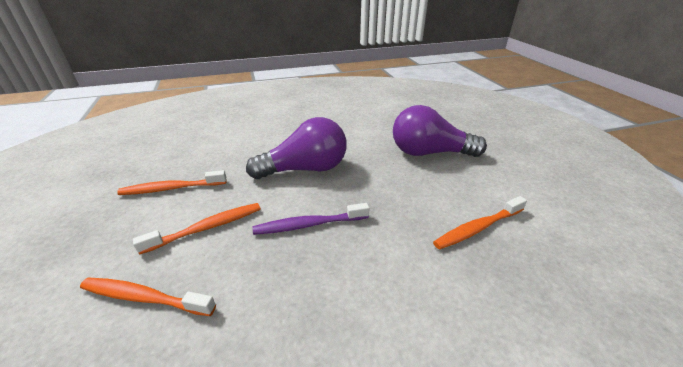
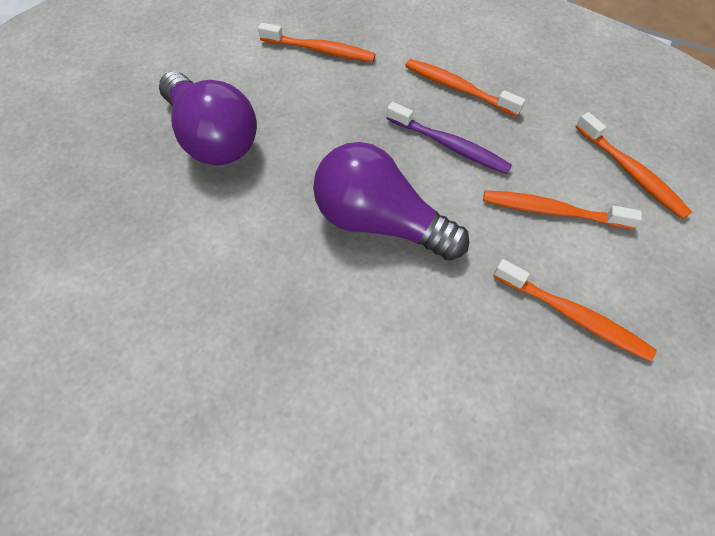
camera: 135 degrees left, 25 degrees up
(348, 273) = (458, 88): none -> orange toothbrush

